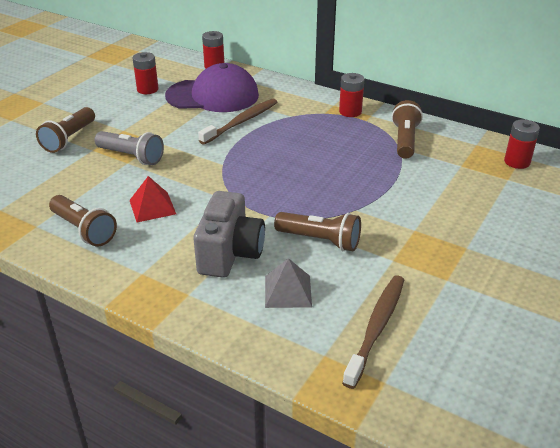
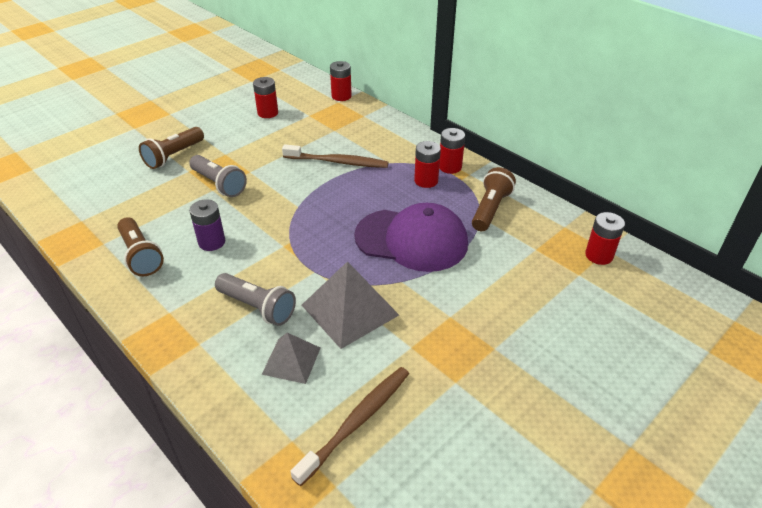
camera: 15 degrees right, 5 degrees up
(152, 207) = (212, 242): red pyramid -> purple battery
(213, 96) = (324, 129): purple cap -> purple cap (412, 240)
(230, 253) = (257, 307): grey camera -> grey flashlight
(241, 122) = (338, 162): brown toothbrush -> brown toothbrush turned 45 degrees clockwise
(320, 240) = (349, 310): brown flashlight -> grey pyramid
(334, 126) = (426, 181): none -> red battery

